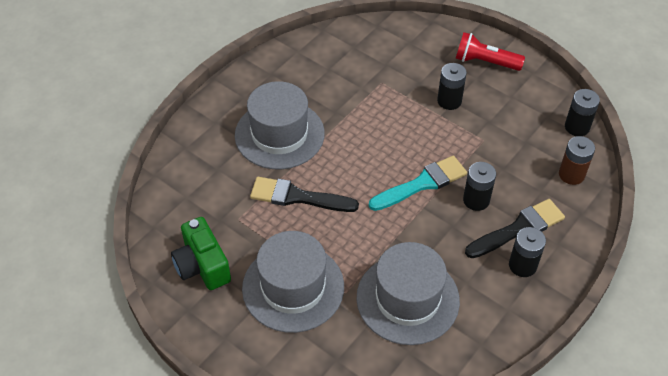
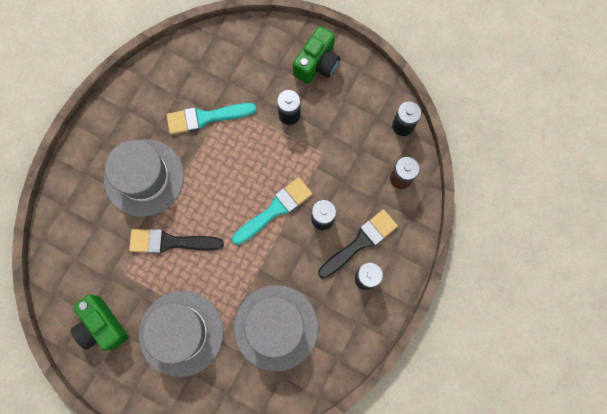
camera: 10 degrees left, 25 degrees up
(357, 92) = (206, 118): none -> turquoise brush
(485, 62) = (317, 64): red flashlight -> green camera

